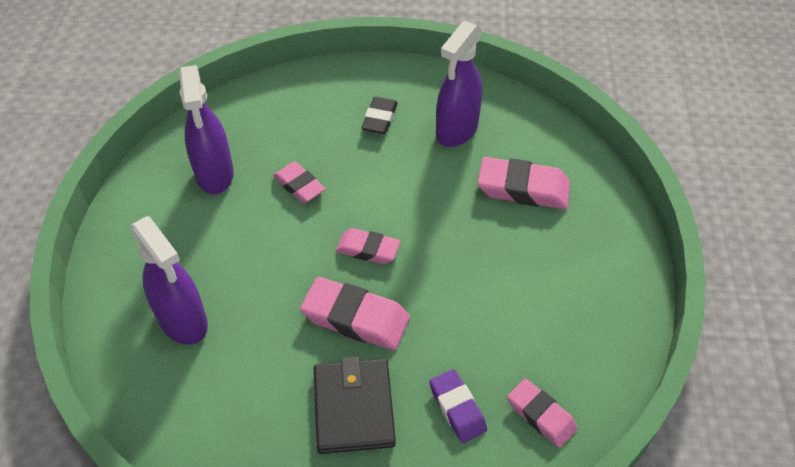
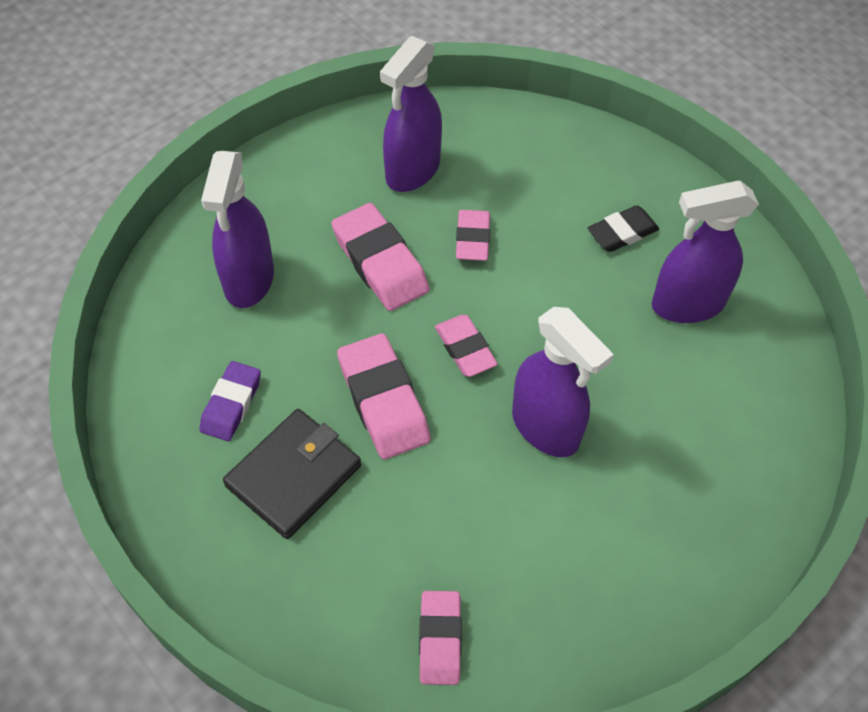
camera: 45 degrees right, 5 degrees up
(457, 408) = (375, 560): purple eraser -> purple eraser (231, 404)
(461, 254) = (546, 428): none -> purple spray bottle
(523, 188) = (686, 418): pink eraser -> pink eraser (380, 263)

